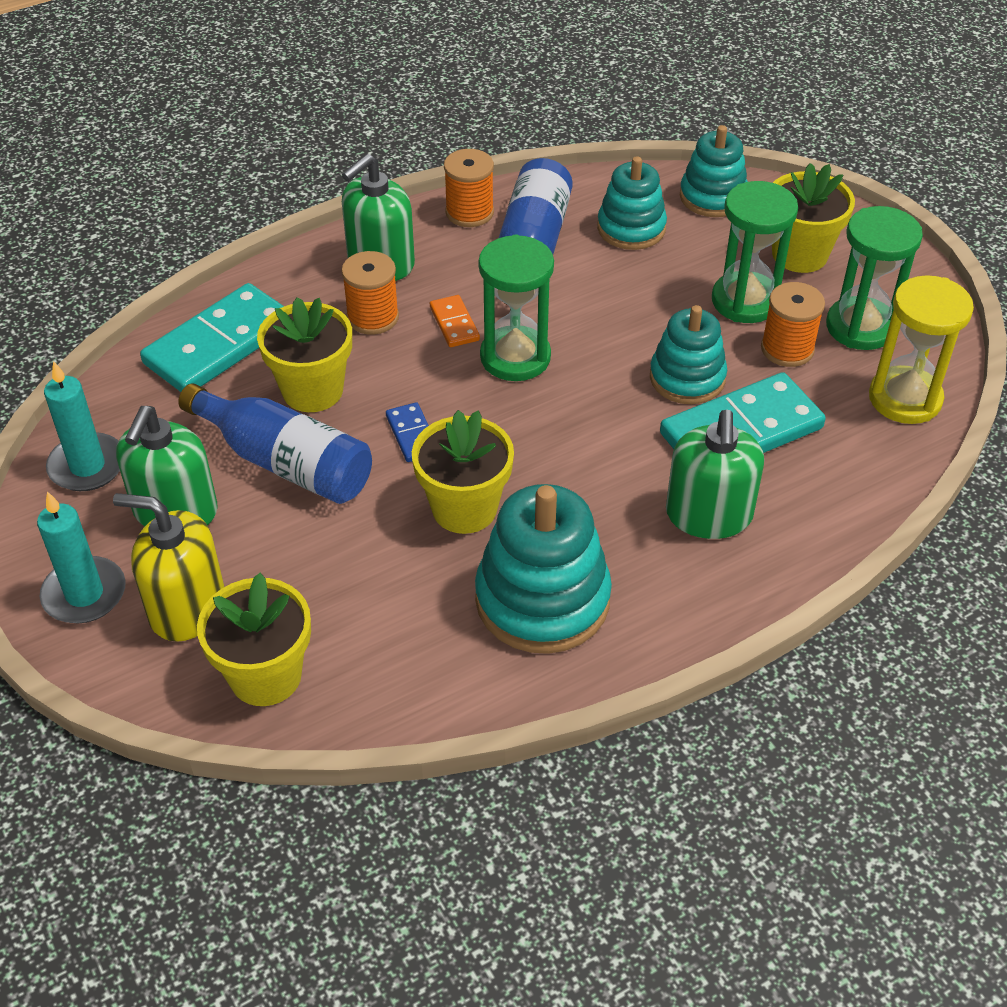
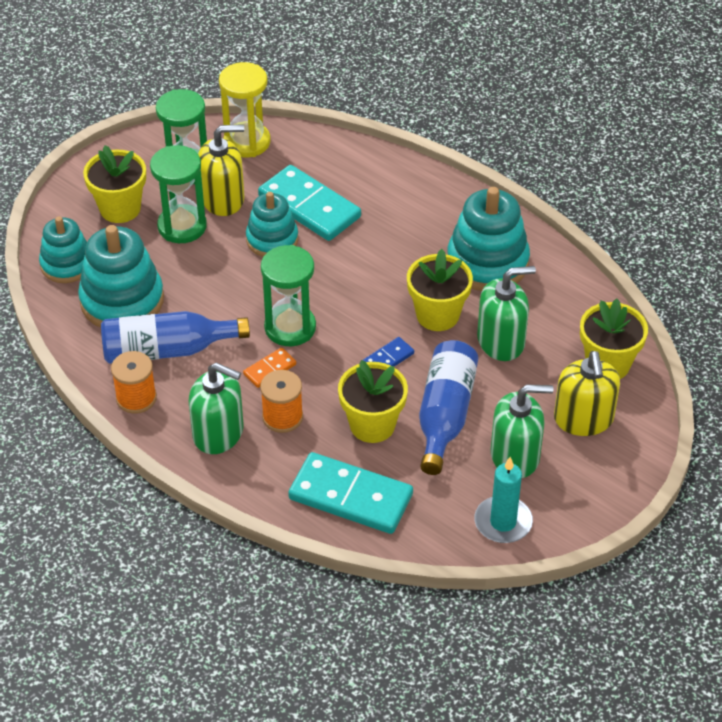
camera: 110 degrees left, 0 degrees up
(84, 594) = (603, 474): turquoise candle -> none
(631, 228) = (122, 300): turquoise stacking toy -> turquoise stacking toy, size x1.55
(708, 515) = (386, 208): green soap dispenser -> green soap dispenser (501, 341)
(787, 349) = (223, 199): orange spool -> yellow soap dispenser

